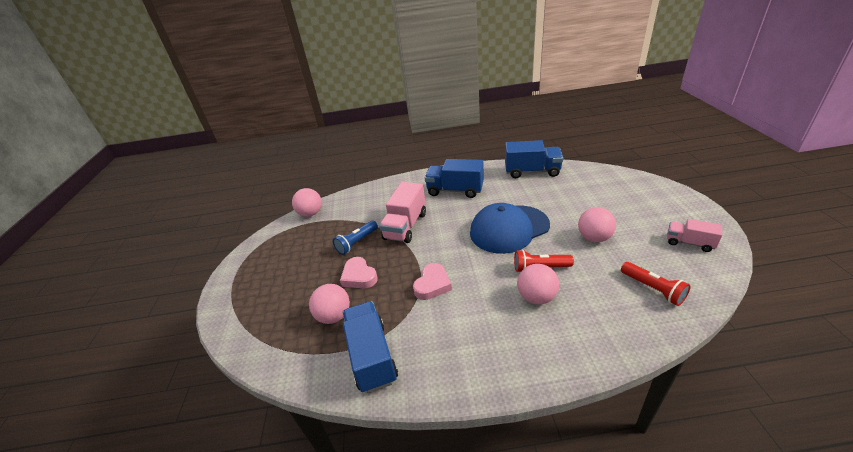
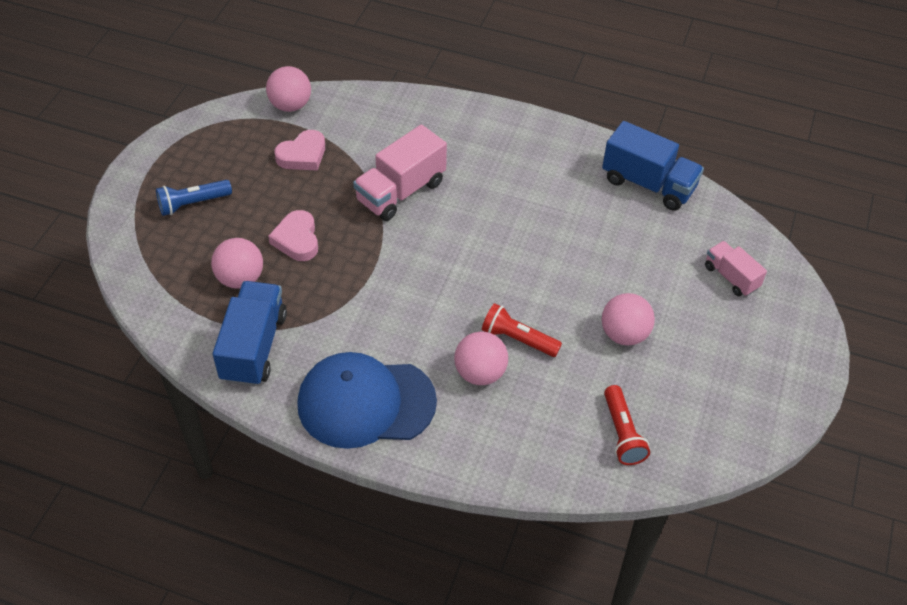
camera: 20 degrees right, 15 degrees up
(357, 242) = (323, 186): blue flashlight -> blue flashlight (193, 203)
(432, 284) = (374, 295): pink heart -> pink heart (302, 155)
(455, 190) = (510, 163): blue truck -> none
(509, 229) = (529, 265): blue cap -> blue cap (365, 403)
(689, 243) = (735, 403): pink truck -> pink truck (731, 277)

